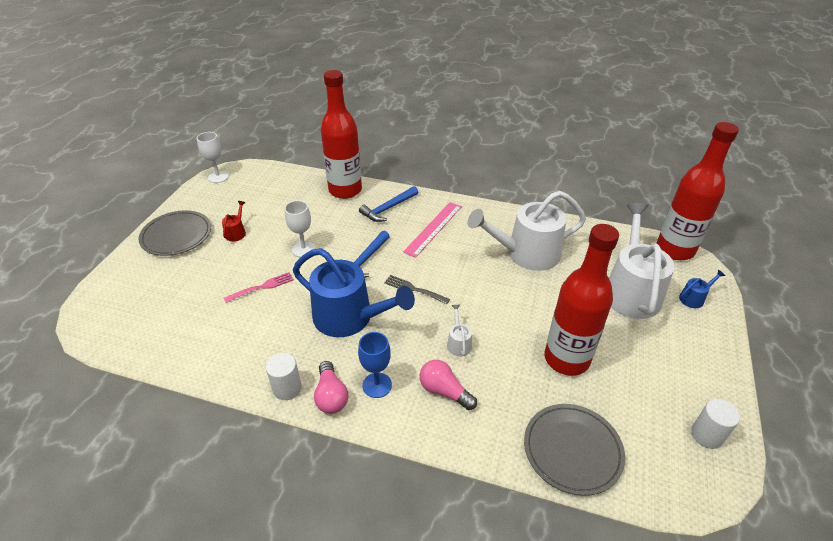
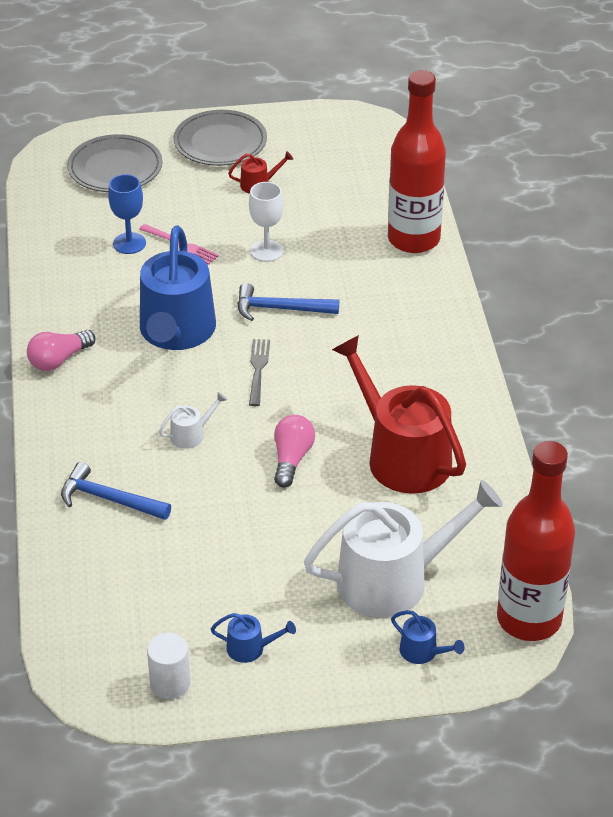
camera: 65 degrees right, 0 degrees up
(218, 177) = (354, 119): white goblet -> none
(287, 388) = (51, 325): white cylinder -> none
(377, 385) = (91, 388): blue goblet -> blue goblet (129, 243)
(388, 208) = (403, 293): blue hammer -> blue hammer (109, 499)
(433, 228) = (391, 350): pink ruler -> none
(444, 391) = (112, 443): pink light bulb -> pink light bulb (291, 459)
(527, 253) = (402, 456): white watering can -> red watering can
(566, 359) = (221, 536): red bottle -> none
(572, 450) = (87, 566): grey plate -> grey plate (115, 168)
(678, 378) = (250, 648): none -> blue watering can

